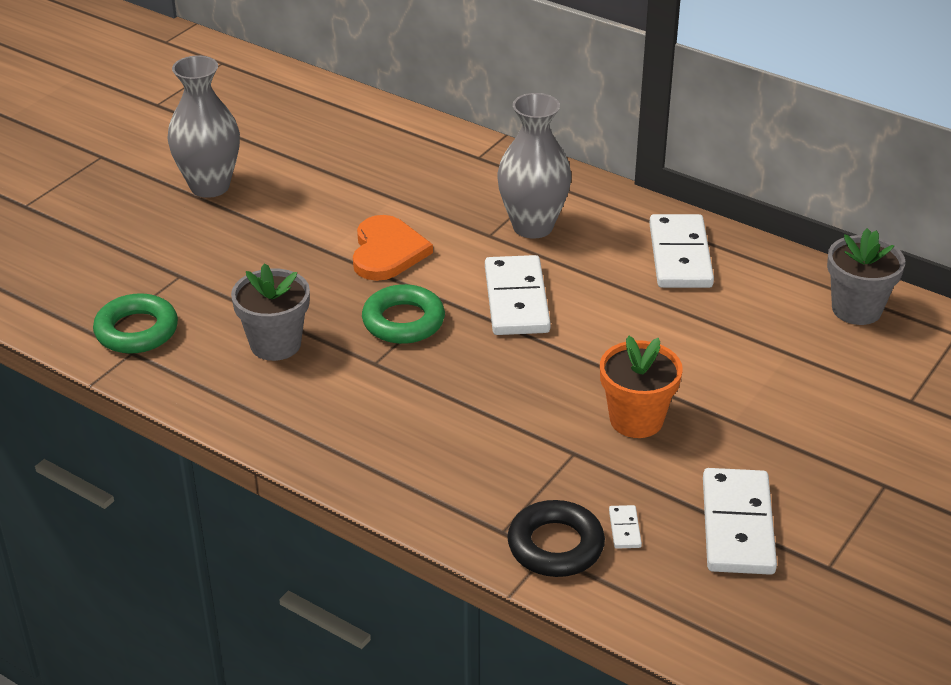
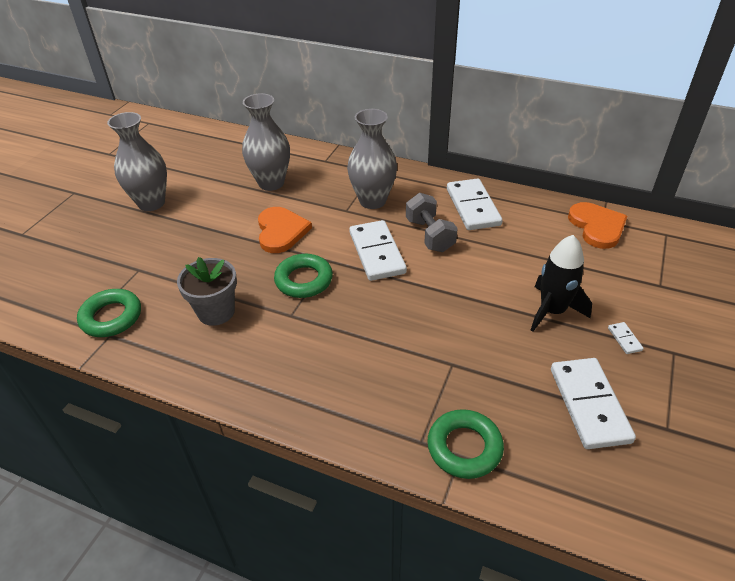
camera: 10 degrees left, 5 degrees up
(389, 180) = (271, 183): none -> grey vase
(555, 546) = (464, 447): black ring -> green ring
(601, 286) = (429, 235): none -> grey dumbbell
(625, 529) = (510, 422): white domino -> white domino (624, 339)
(636, 420) = (486, 330): orange flower pot -> none
(738, 410) = (552, 311): none -> black rocket
(856, 309) = (597, 227): grey flower pot -> orange heart

